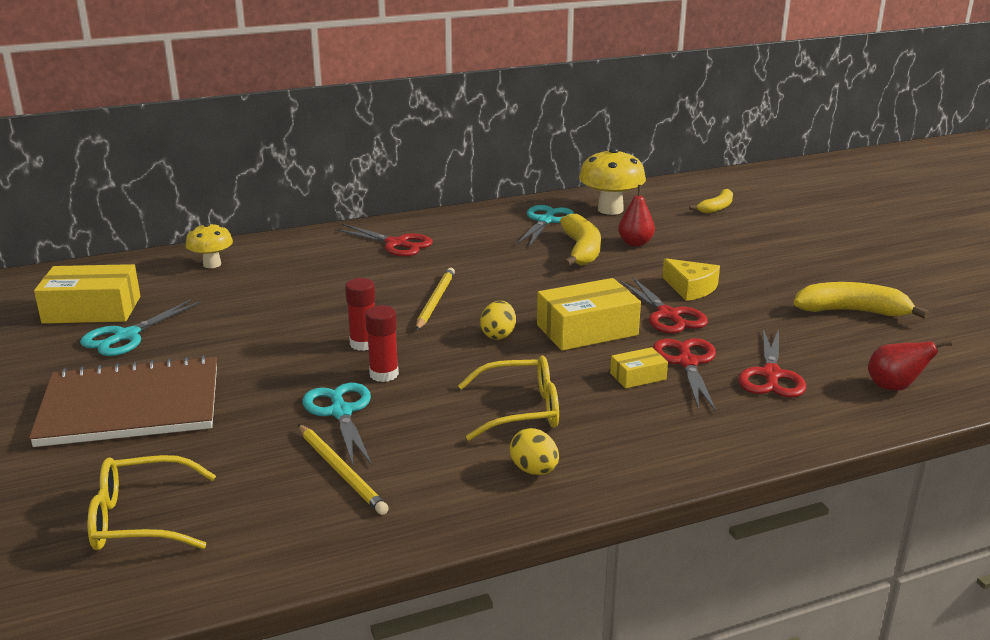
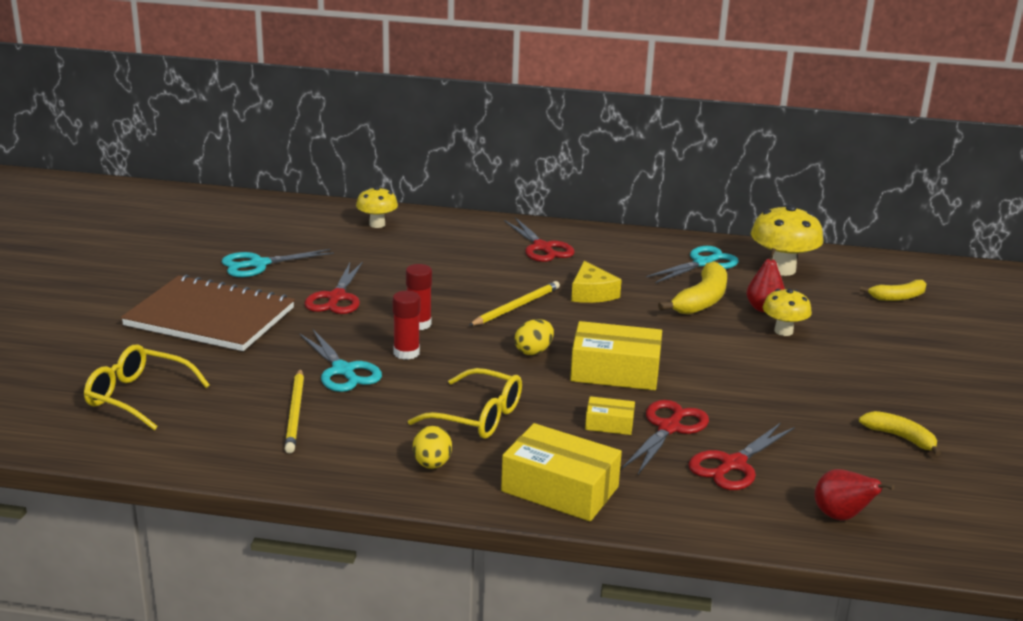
camera: 30 degrees right, 0 degrees up
(92, 310) = (256, 237): yellow box -> yellow box (560, 489)
(341, 412) = (343, 371): turquoise scissors -> turquoise scissors turned 135 degrees clockwise
(668, 315) = (707, 382): red scissors -> red scissors (336, 298)
(672, 257) = (783, 331): none -> yellow mushroom
(690, 288) = (762, 365): yellow cheese -> yellow cheese (592, 293)
(852, 311) = (900, 438): yellow banana -> yellow banana, size x0.63

